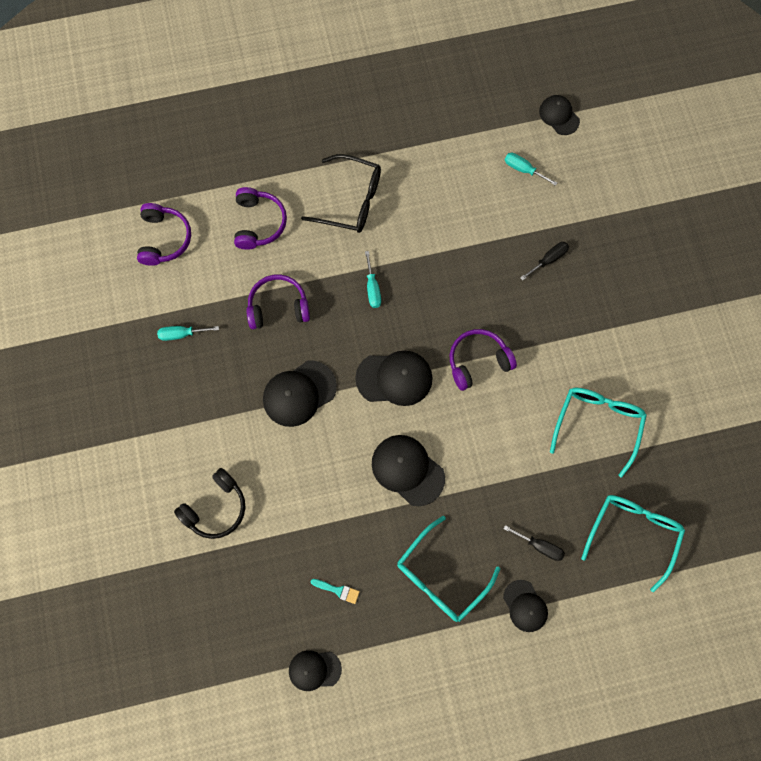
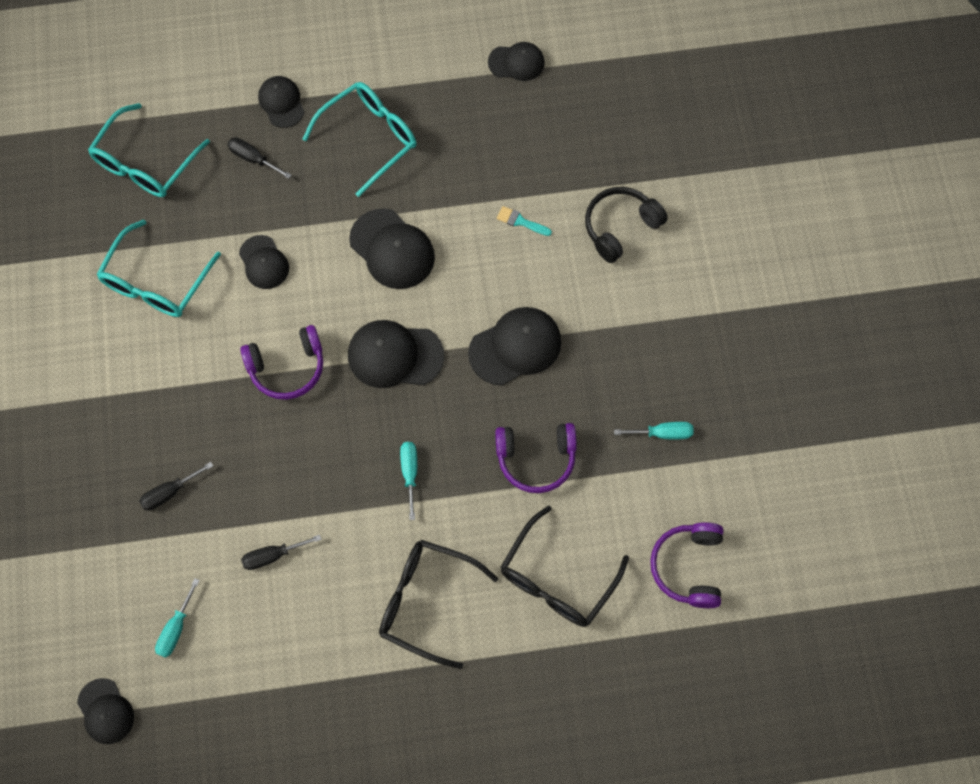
camera: 175 degrees left, 5 degrees down
(259, 223) = (557, 579): purple headphones -> black glasses
(338, 590) = (485, 133): turquoise brush -> turquoise brush (520, 221)
(465, 222) = (272, 555): none -> black screwdriver
(512, 448) = (264, 262): none -> black cap
(523, 169) = (176, 628): turquoise screwdriver -> turquoise screwdriver turned 75 degrees clockwise

